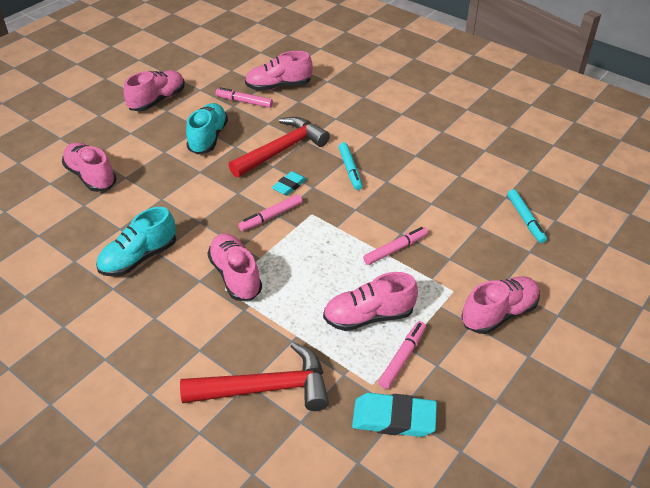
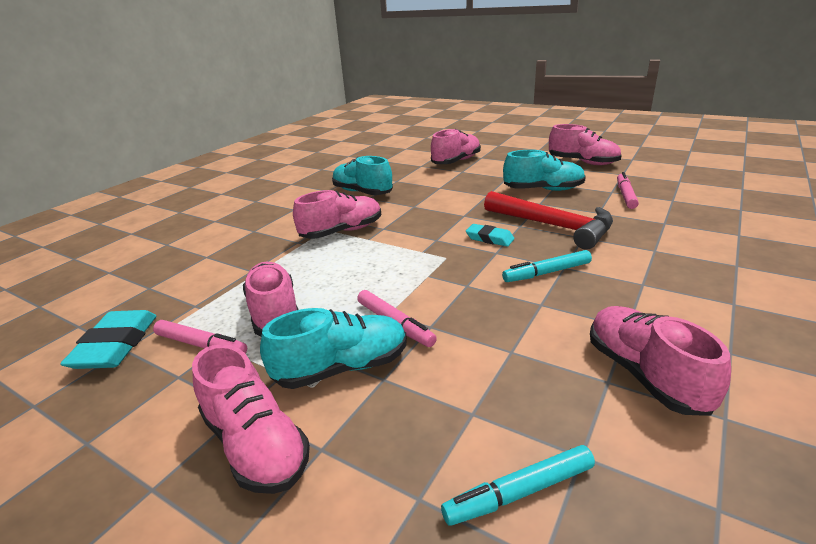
camera: 85 degrees right, 15 degrees down
(266, 388) = (197, 265): red hammer -> none
(271, 217) = (432, 236): pink marker -> none
(278, 86) = (681, 207): pink shoe -> pink shoe (644, 374)
(438, 277) = (342, 368): none -> turquoise shoe

